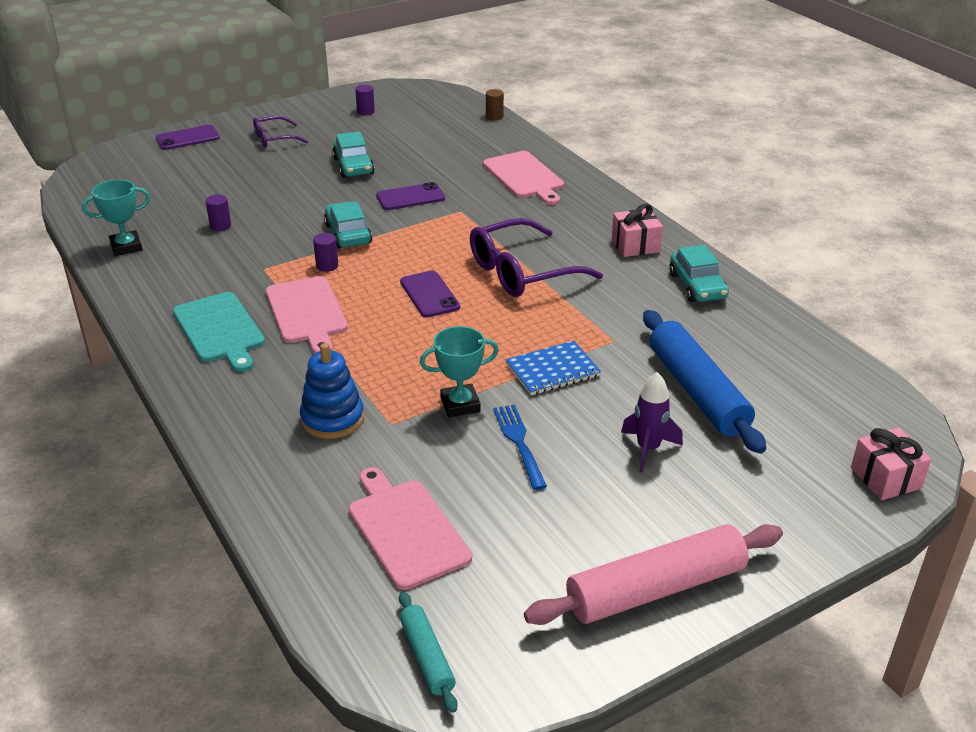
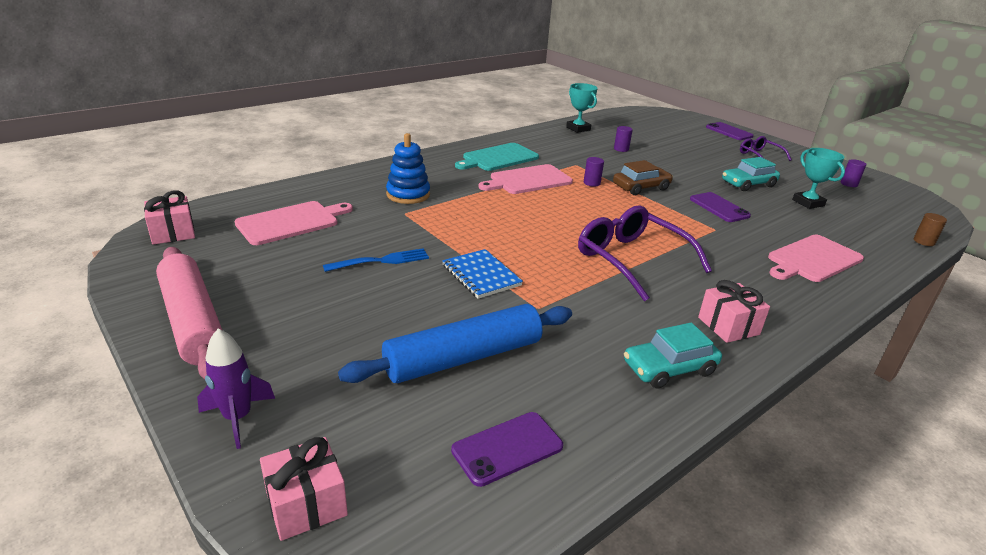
camera: 80 degrees right, 5 degrees down
(348, 234) = (641, 187): turquoise car -> brown car
(427, 657) = (173, 233): turquoise rolling pin -> pink gift
(429, 294) = (572, 220): purple phone -> purple phone (507, 448)
(460, 404) = (428, 236): turquoise trophy -> turquoise trophy (808, 203)
(648, 449) = (371, 323): purple rocket -> purple rocket (238, 418)

